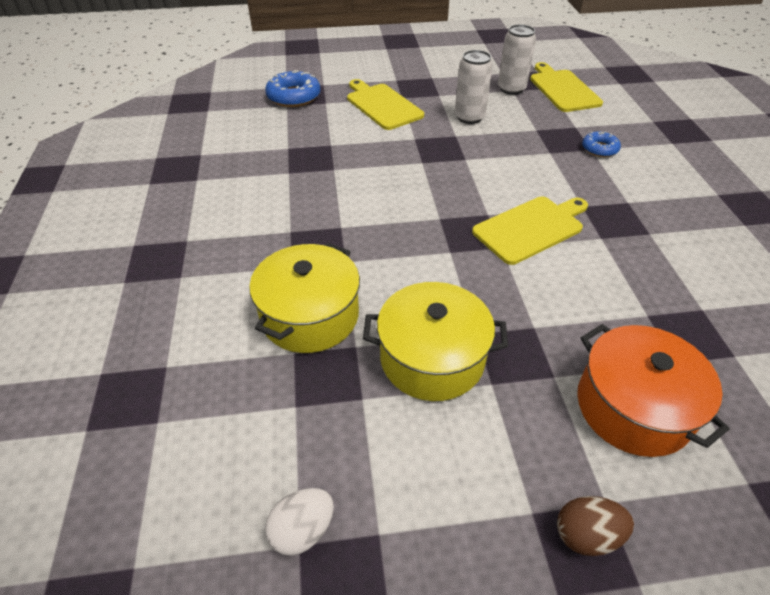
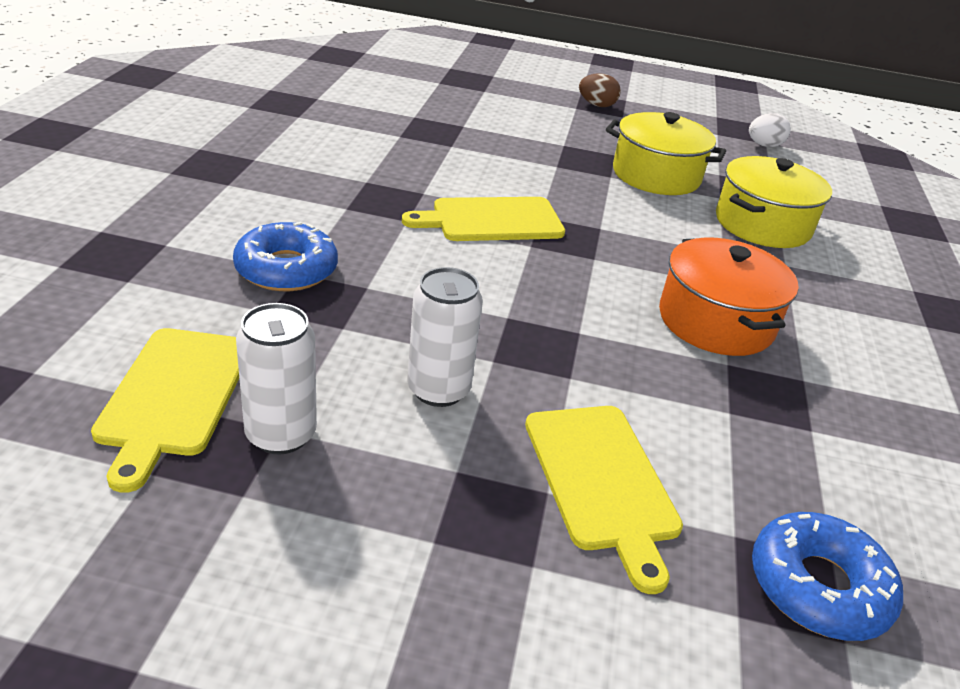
camera: 165 degrees left, 10 degrees down
(599, 149) = (286, 269): blue donut -> blue donut, size x1.67
(633, 407) = (520, 122): orange pot -> orange pot (716, 321)

